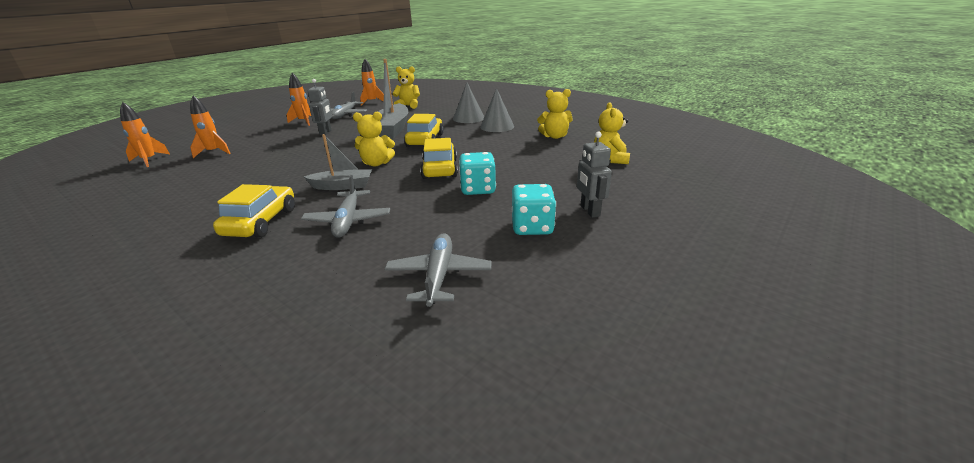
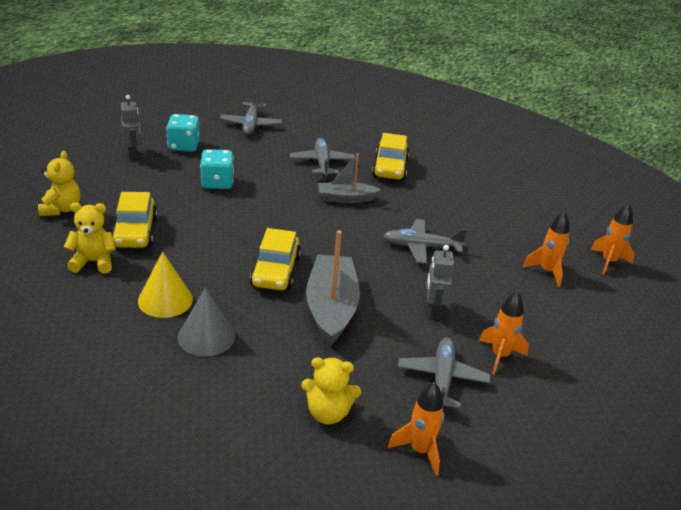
camera: 175 degrees right, 5 degrees up
(301, 158) = (421, 247): none -> grey plane
(376, 163) = (325, 228): yellow teddy bear -> none
(440, 169) = (253, 213): yellow car -> yellow car (135, 232)
(497, 126) = (165, 300): grey cone -> yellow cone

